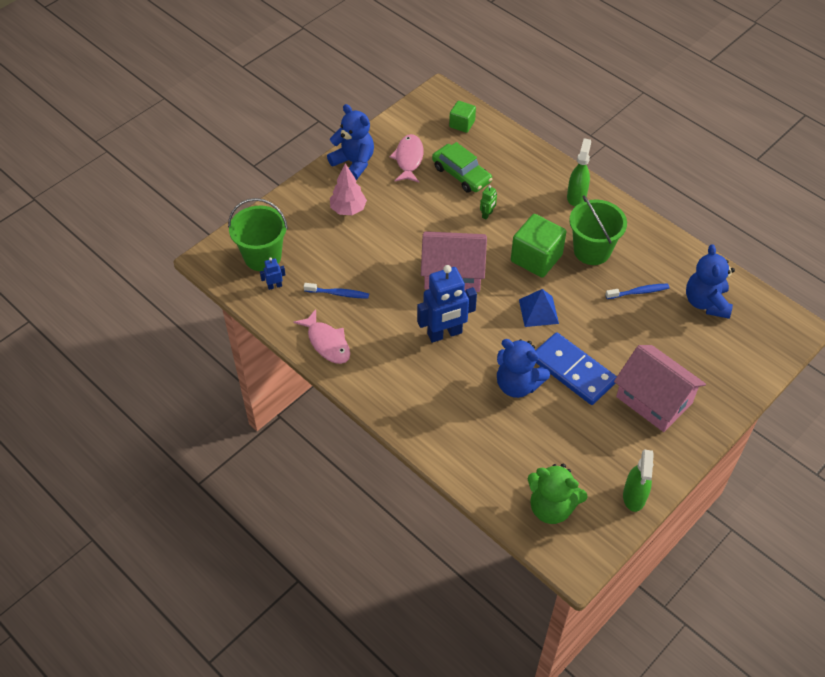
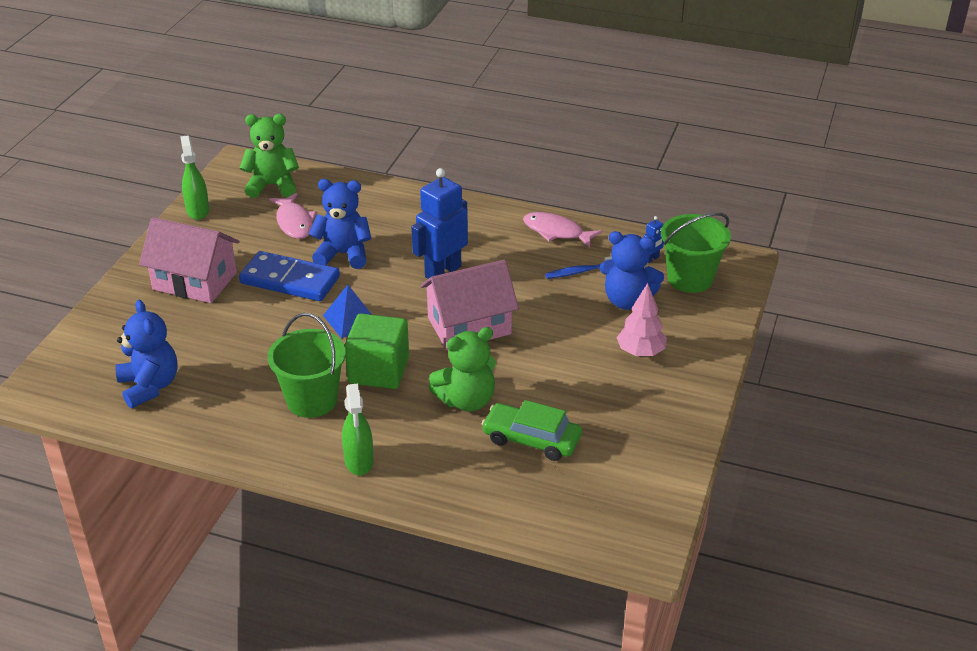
camera: 155 degrees right, 15 degrees down
(354, 163) = (682, 407): blue teddy bear -> blue teddy bear (627, 301)
(408, 159) = (616, 436): pink fish -> pink fish (294, 222)
(462, 124) = (578, 512): green cube -> none
(487, 214) = (466, 400): green robot -> green teddy bear
(638, 292) = (237, 372): blue toothbrush -> none

